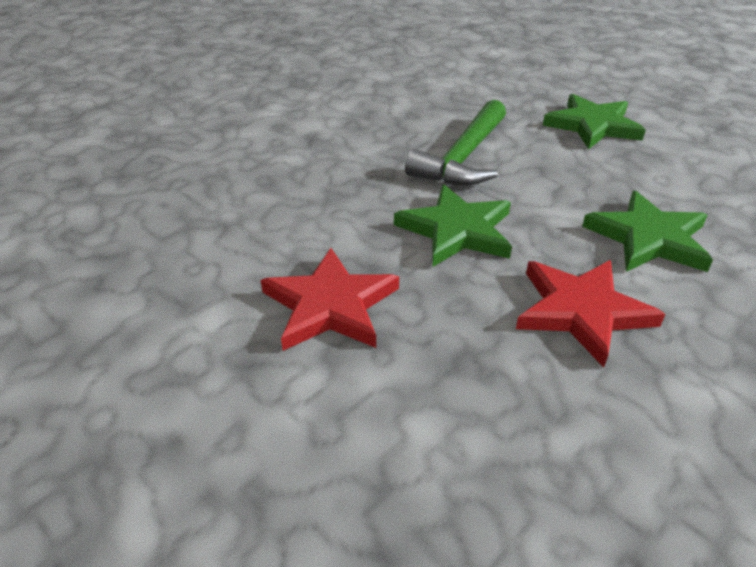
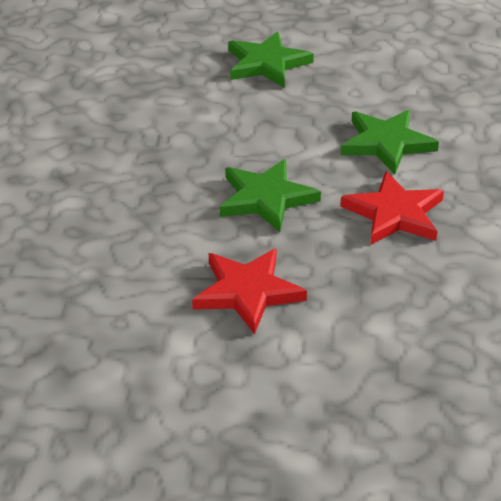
camera: 40 degrees left, 0 degrees up
(463, 157) = (204, 137): green hammer -> none

